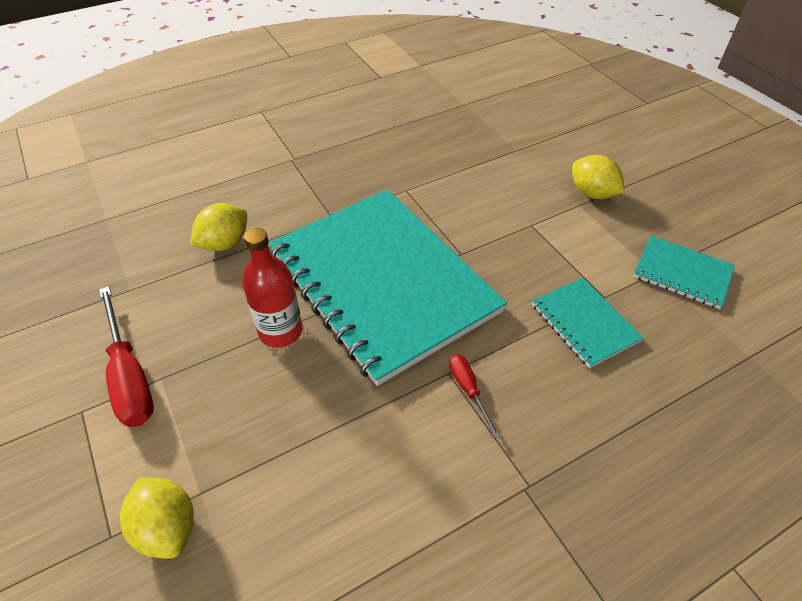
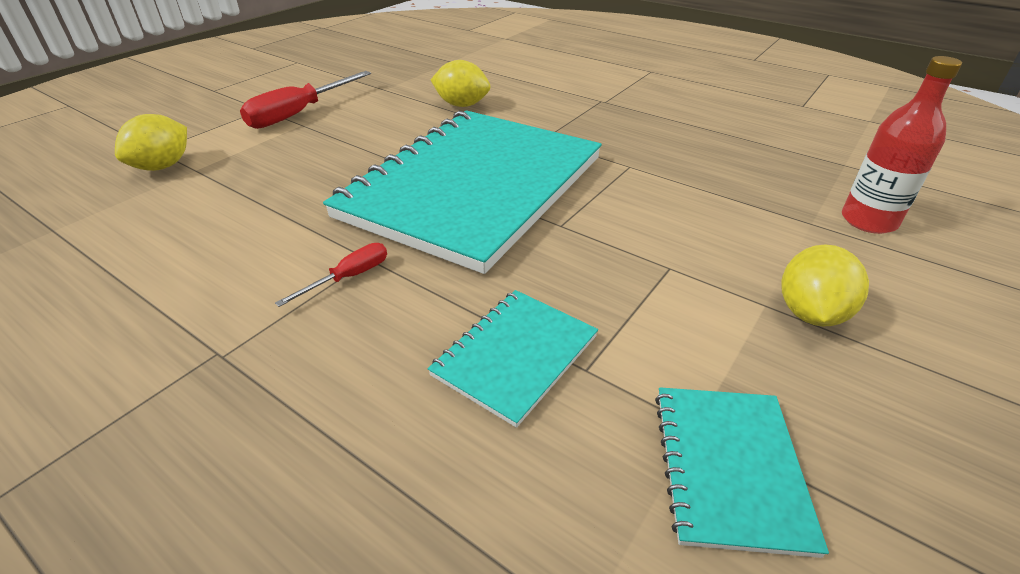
camera: 65 degrees right, 10 degrees down
(280, 331) = (375, 155): red bottle -> red bottle (868, 221)

